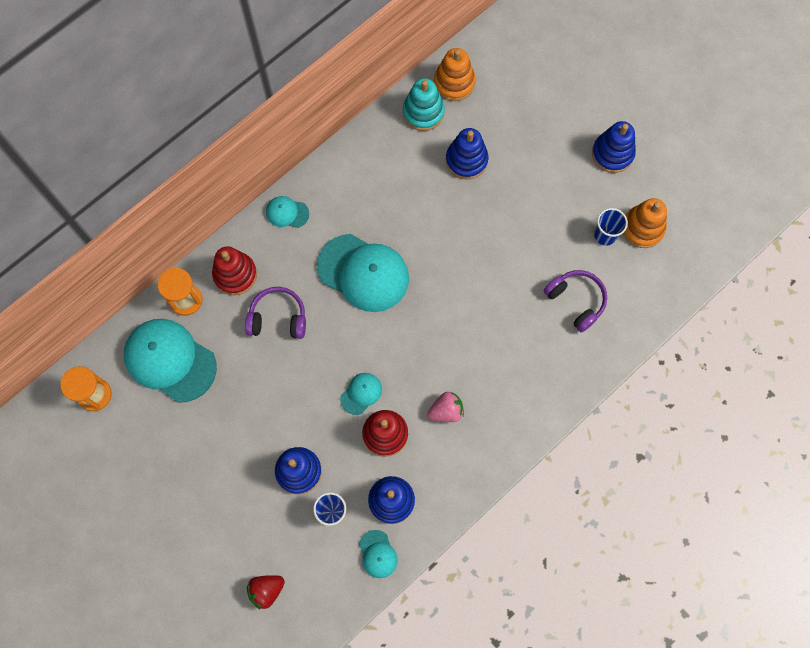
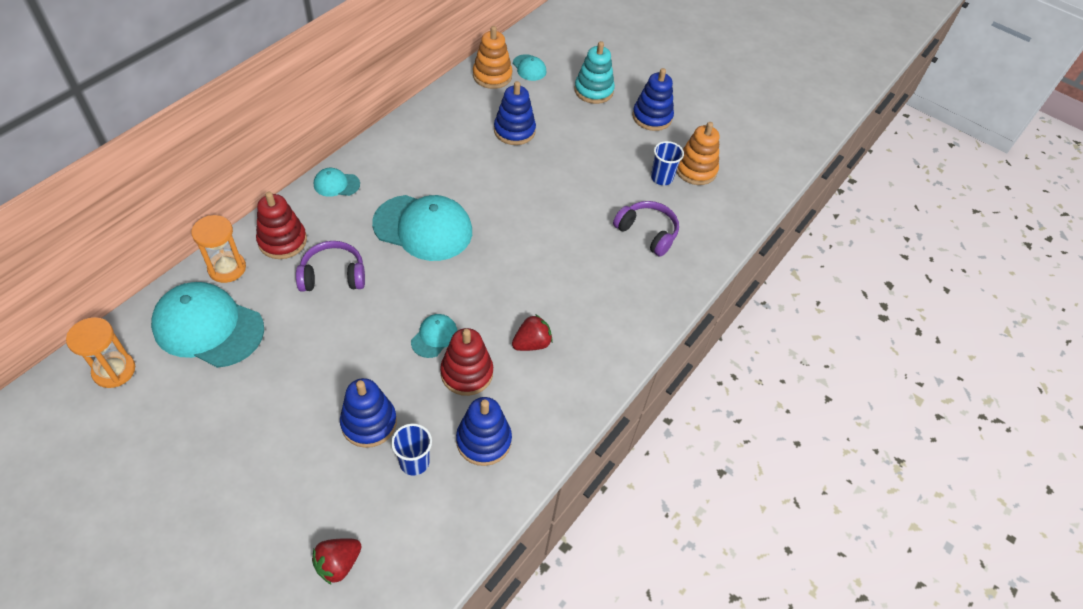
camera: 15 degrees left, 20 degrees down
(378, 554) = (475, 502): turquoise cap -> turquoise cap (529, 68)
(423, 112) = (466, 98): turquoise stacking toy -> turquoise stacking toy (593, 91)
(446, 411) = (532, 343): pink strawberry -> red strawberry

